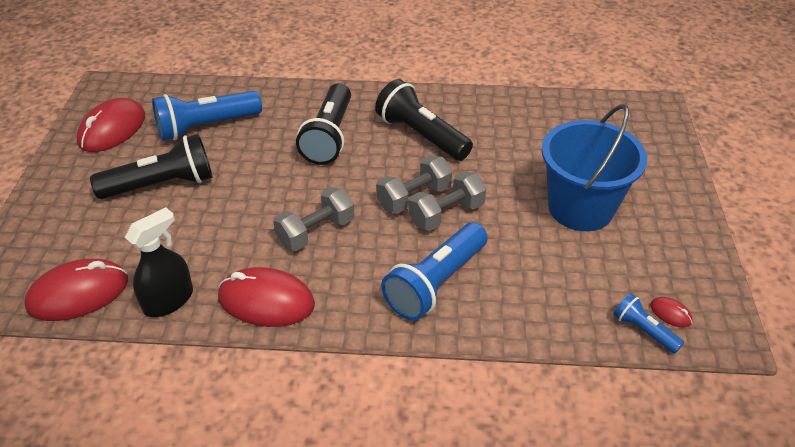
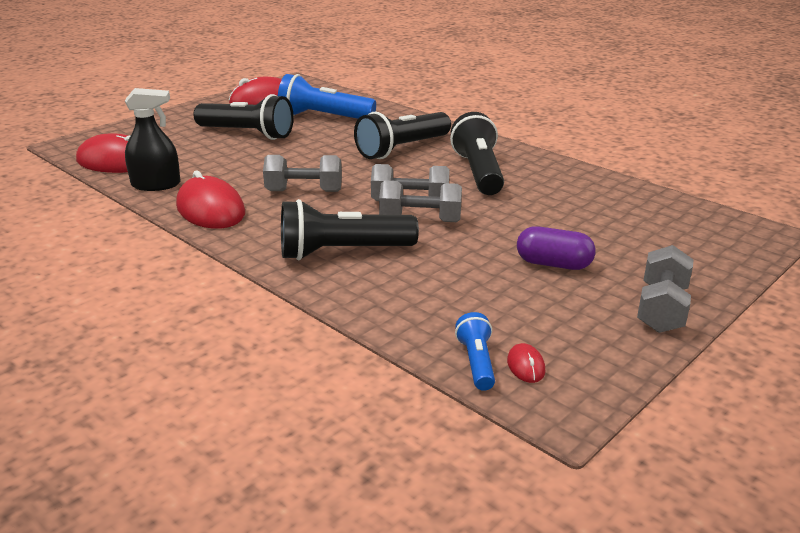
camera: 40 degrees right, 15 degrees down
(436, 283) = (342, 252): blue flashlight -> black flashlight
(580, 208) = (553, 264): blue bucket -> purple capsule
(679, 213) = (661, 309): none -> grey dumbbell

